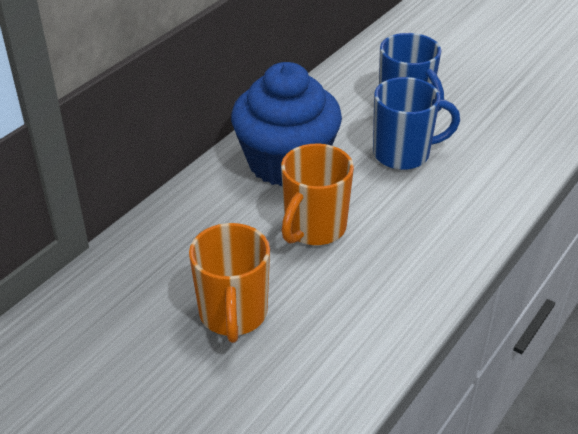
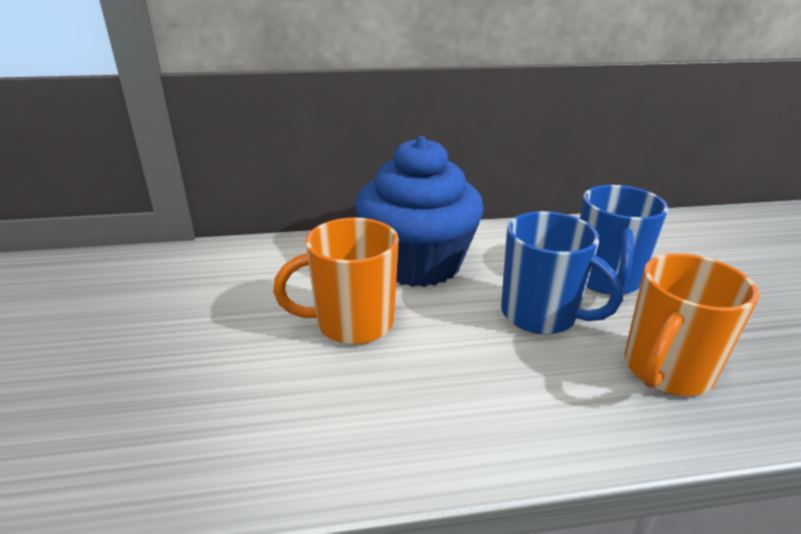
camera: 45 degrees right, 10 degrees down
(233, 315) = (174, 344): orange mug -> orange mug (666, 371)

